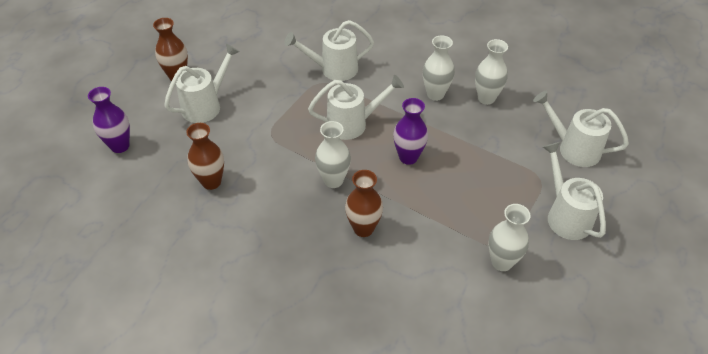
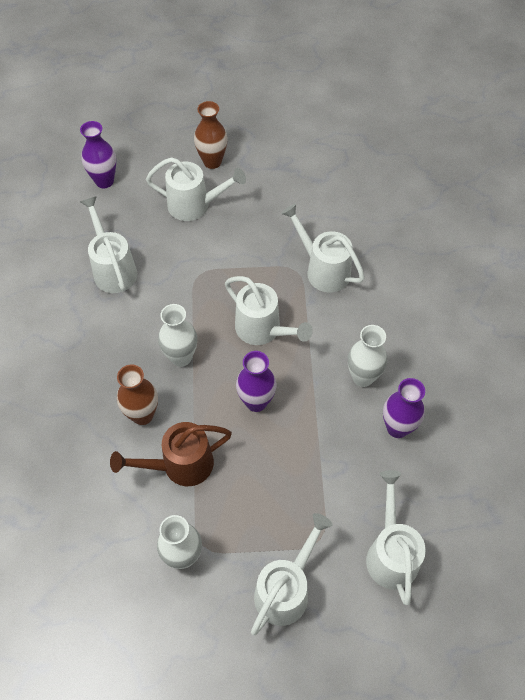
camera: 55 degrees right, 10 degrees up
(211, 182) = (113, 268): brown vase -> white watering can
(425, 227) = (180, 465): none -> brown watering can
(486, 98) = (397, 428): white vase -> purple vase

